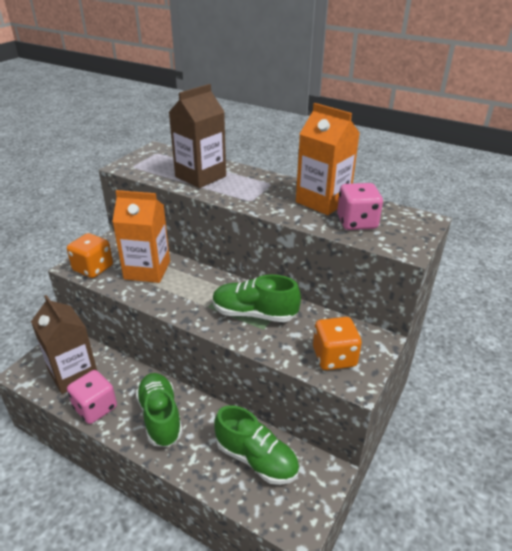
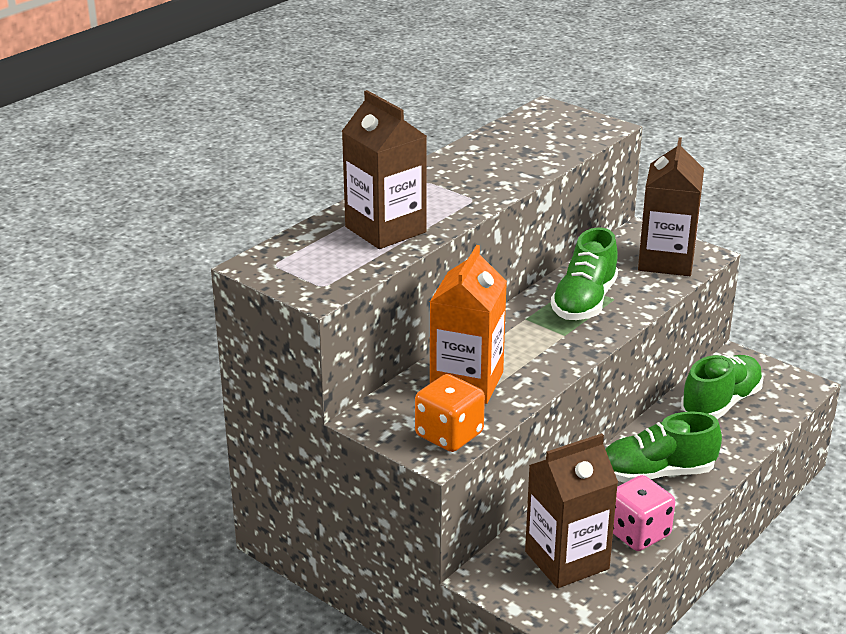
camera: 80 degrees left, 5 degrees down
(323, 201) = (489, 155): orange carton -> none
(334, 357) = (666, 261): orange dice -> brown carton
(356, 222) = (546, 143): pink dice -> none

